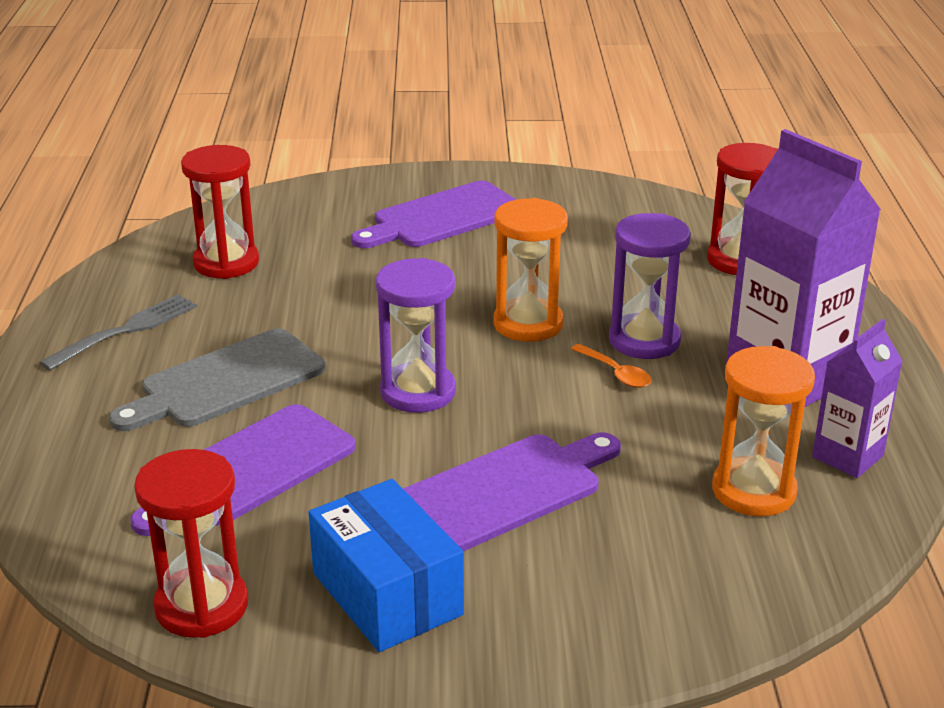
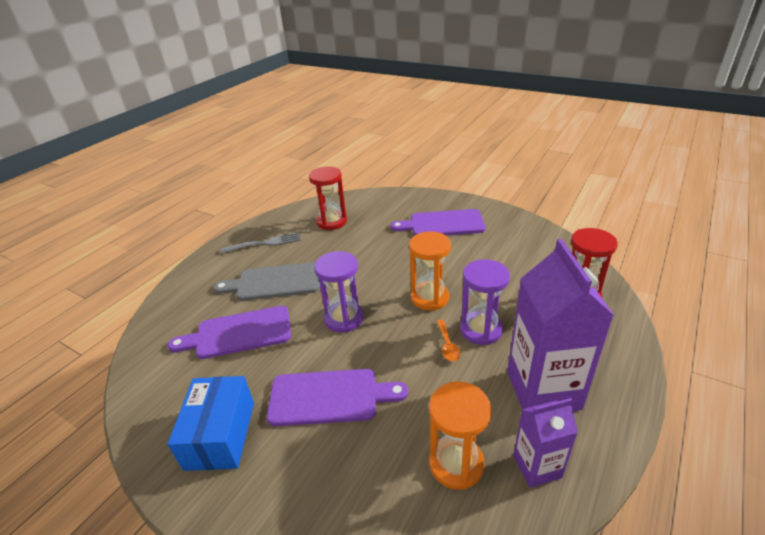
camera: 35 degrees right, 5 degrees up
(201, 606) = (150, 401): red hourglass -> none

